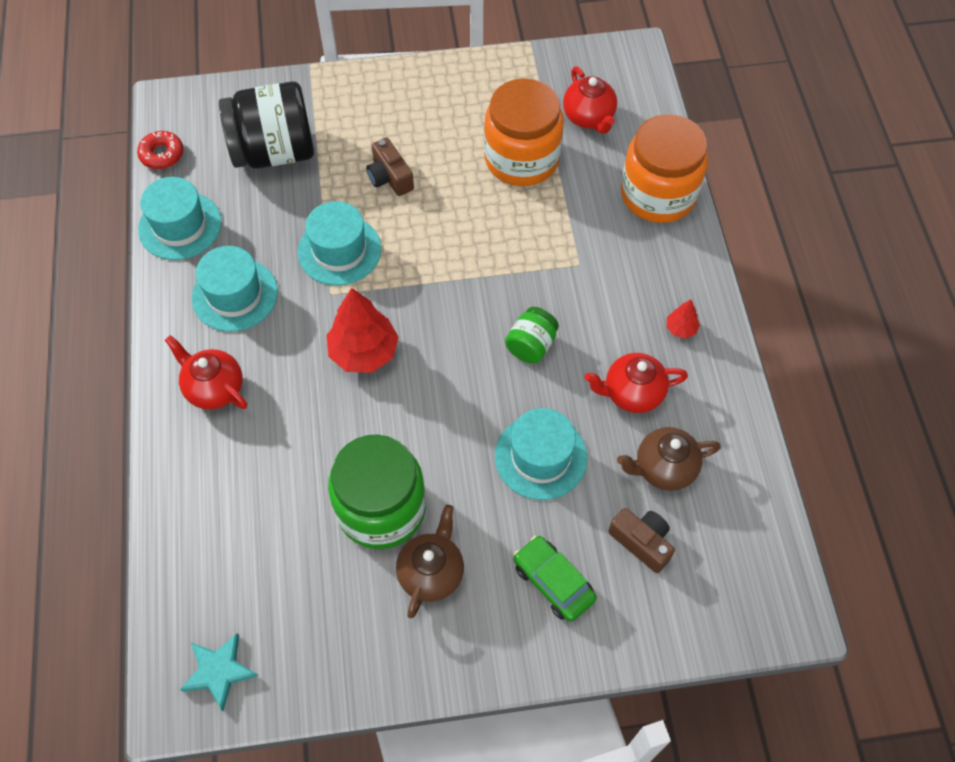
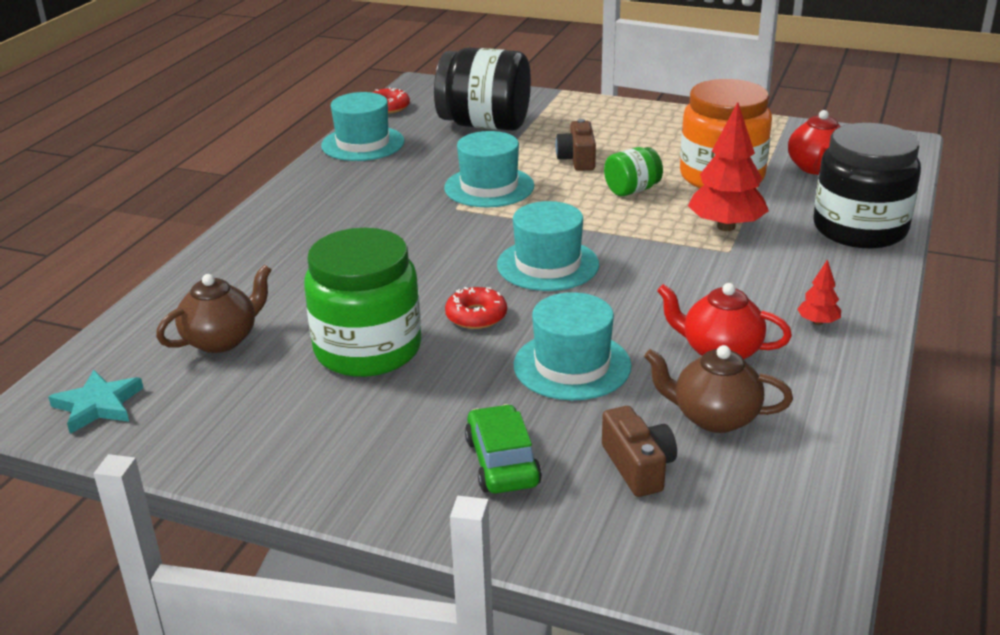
camera: 30 degrees right, 30 degrees down
(214, 388) = (293, 233): red teapot -> none
(235, 295) = (369, 188): turquoise hat -> turquoise hat (548, 265)
(364, 352) = (452, 249): red tree -> red tree (726, 226)
(431, 573) = (374, 409): brown teapot -> brown teapot (222, 340)
(437, 430) = (476, 316): none -> red donut
(531, 345) = (629, 288): green jar -> green jar (632, 190)
(658, 194) = (859, 229): orange jar -> black jar

